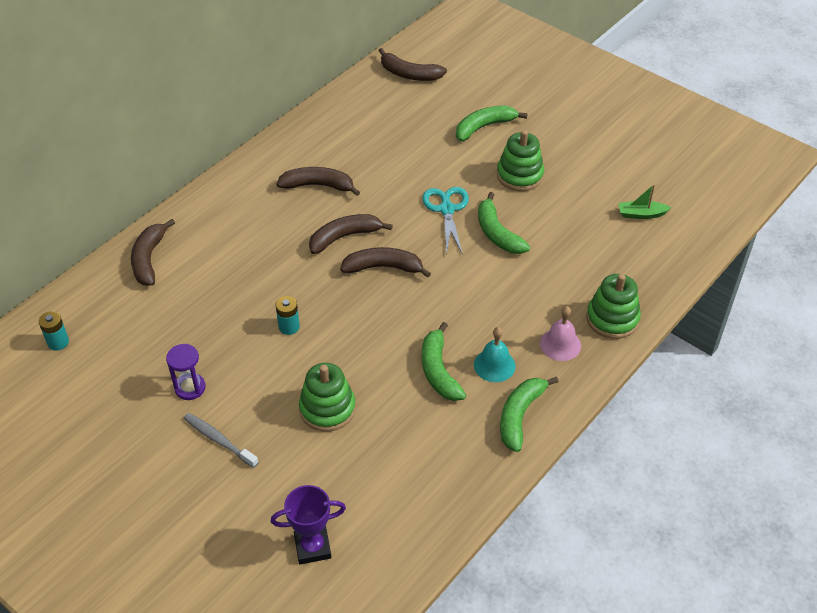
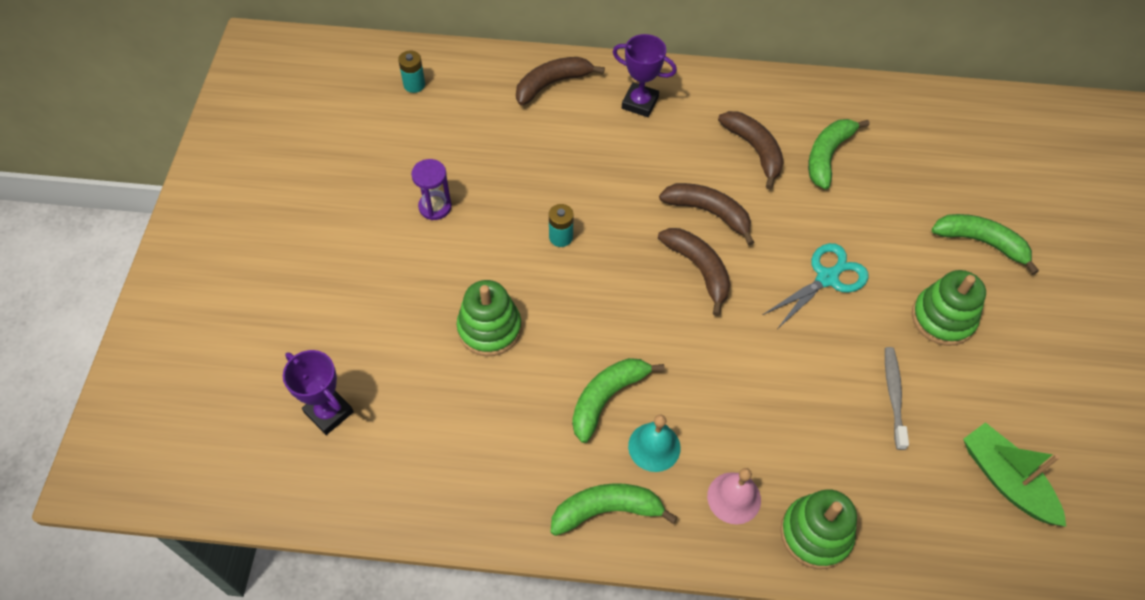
camera: 55 degrees right, 10 degrees up
(218, 221) = (640, 103): none -> purple trophy
(219, 440) = (395, 265): grey toothbrush -> grey toothbrush (893, 396)
(409, 74) = (986, 129): brown banana -> none
(497, 233) = (837, 345): green banana -> green banana (827, 156)
(641, 214) = (1005, 480): green boat -> green boat, size x1.60

